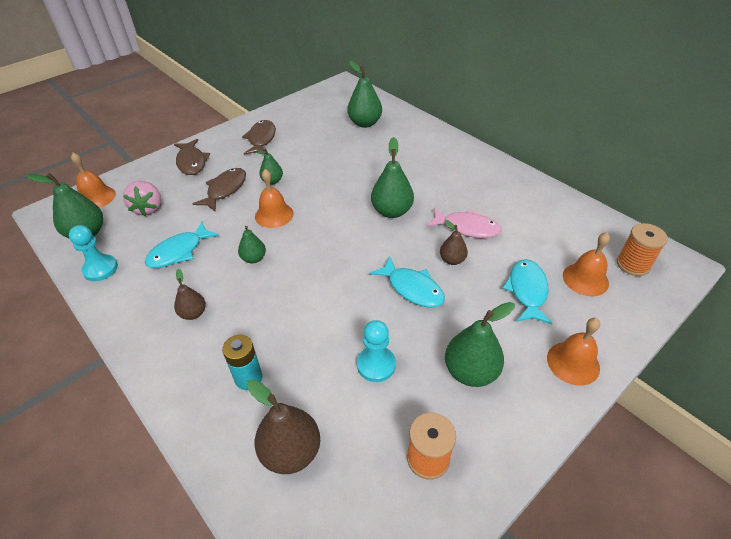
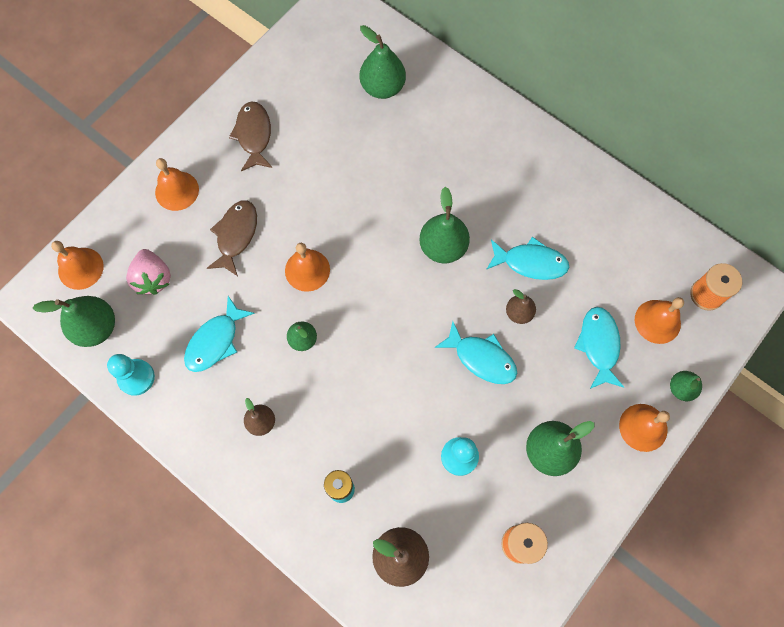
camera: 10 degrees left, 25 degrees up
(191, 162) = (177, 190): brown fish -> orange bell
(272, 181) = (290, 213): green pear -> green pear (681, 388)
(467, 228) = (530, 262): pink fish -> turquoise fish

